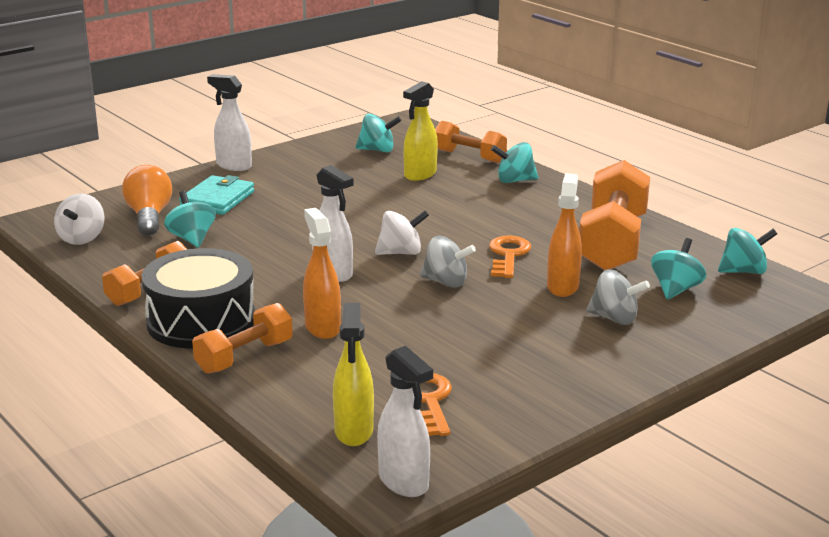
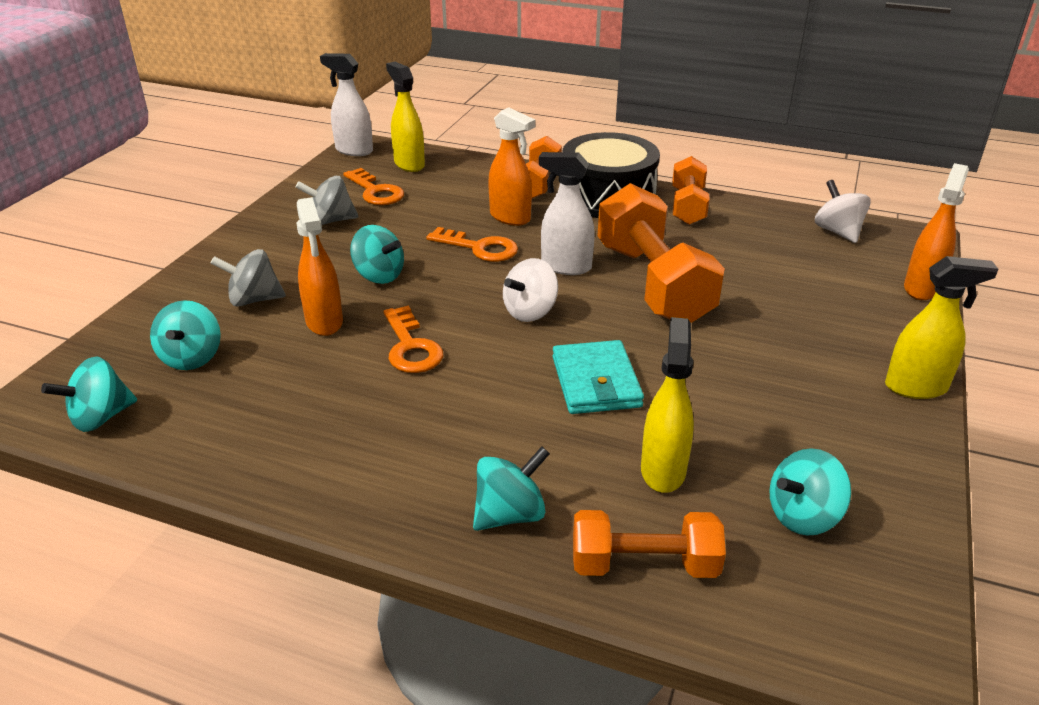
camera: 150 degrees right, 10 degrees up
(117, 196) = (921, 288): none -> orange spray bottle
(149, 217) = (837, 273): orange light bulb -> none
(192, 239) = (749, 262): turquoise spinning top -> turquoise spinning top (379, 275)
(217, 199) = (822, 320): turquoise wallet -> turquoise wallet (596, 382)
(233, 166) = (916, 387): white spray bottle -> yellow spray bottle
(384, 307) = (480, 248): none -> orange key
(445, 282) = (449, 290): grey spinning top -> grey spinning top (331, 221)
(612, 242) = (290, 414): orange dumbbell -> orange dumbbell (653, 283)

